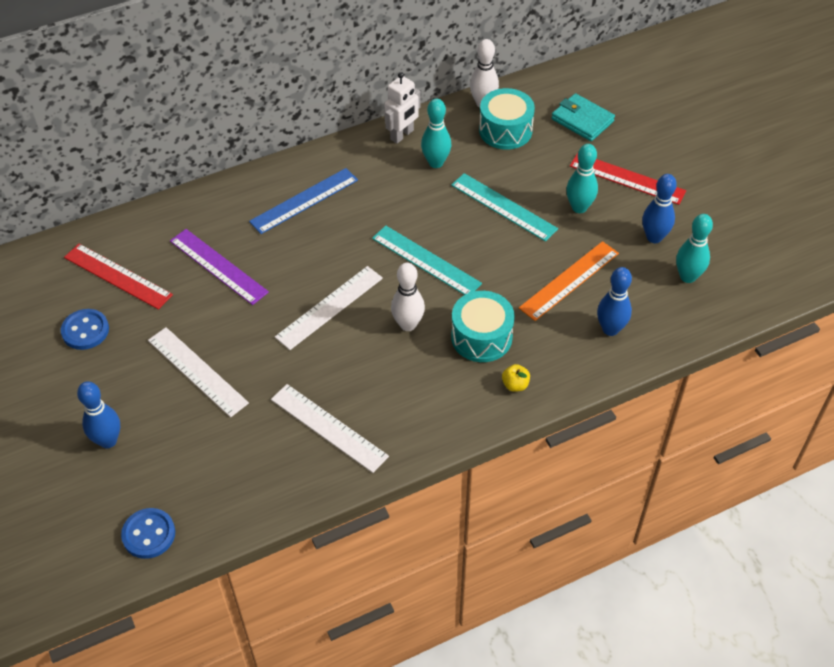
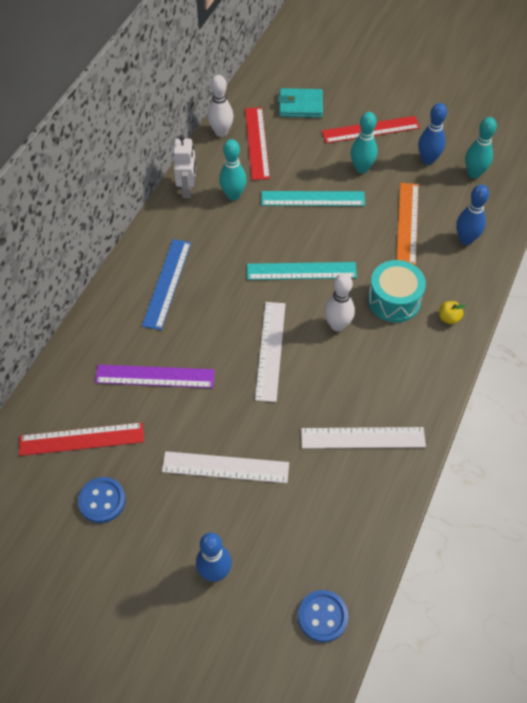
camera: 40 degrees left, 5 degrees up
(505, 130) = (257, 143): turquoise drum -> red ruler

